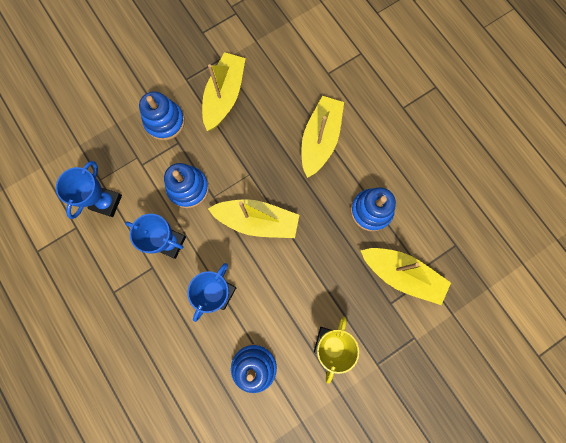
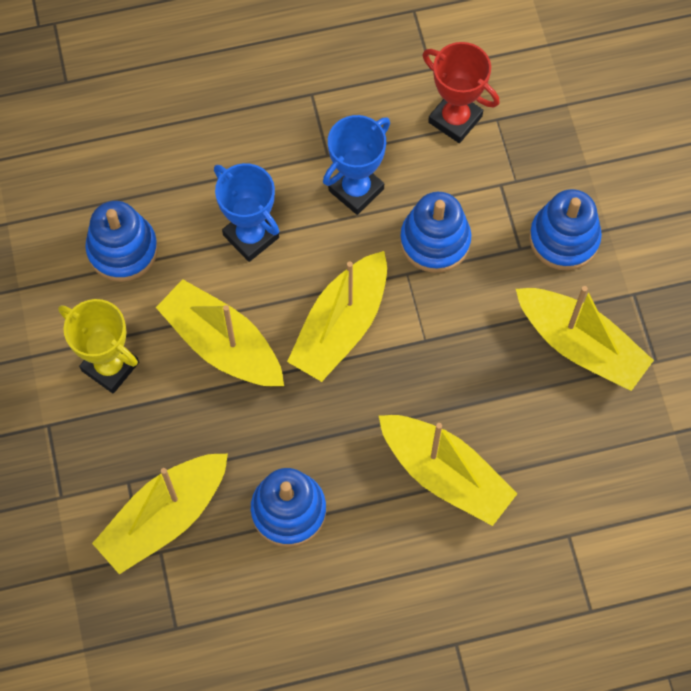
camera: 110 degrees right, 10 degrees down
(106, 202) = (455, 119): blue trophy -> red trophy
(292, 282) = (222, 344): none -> yellow boat

